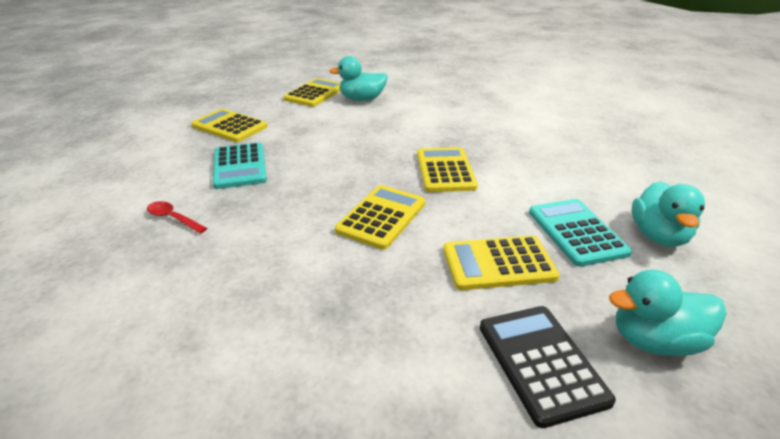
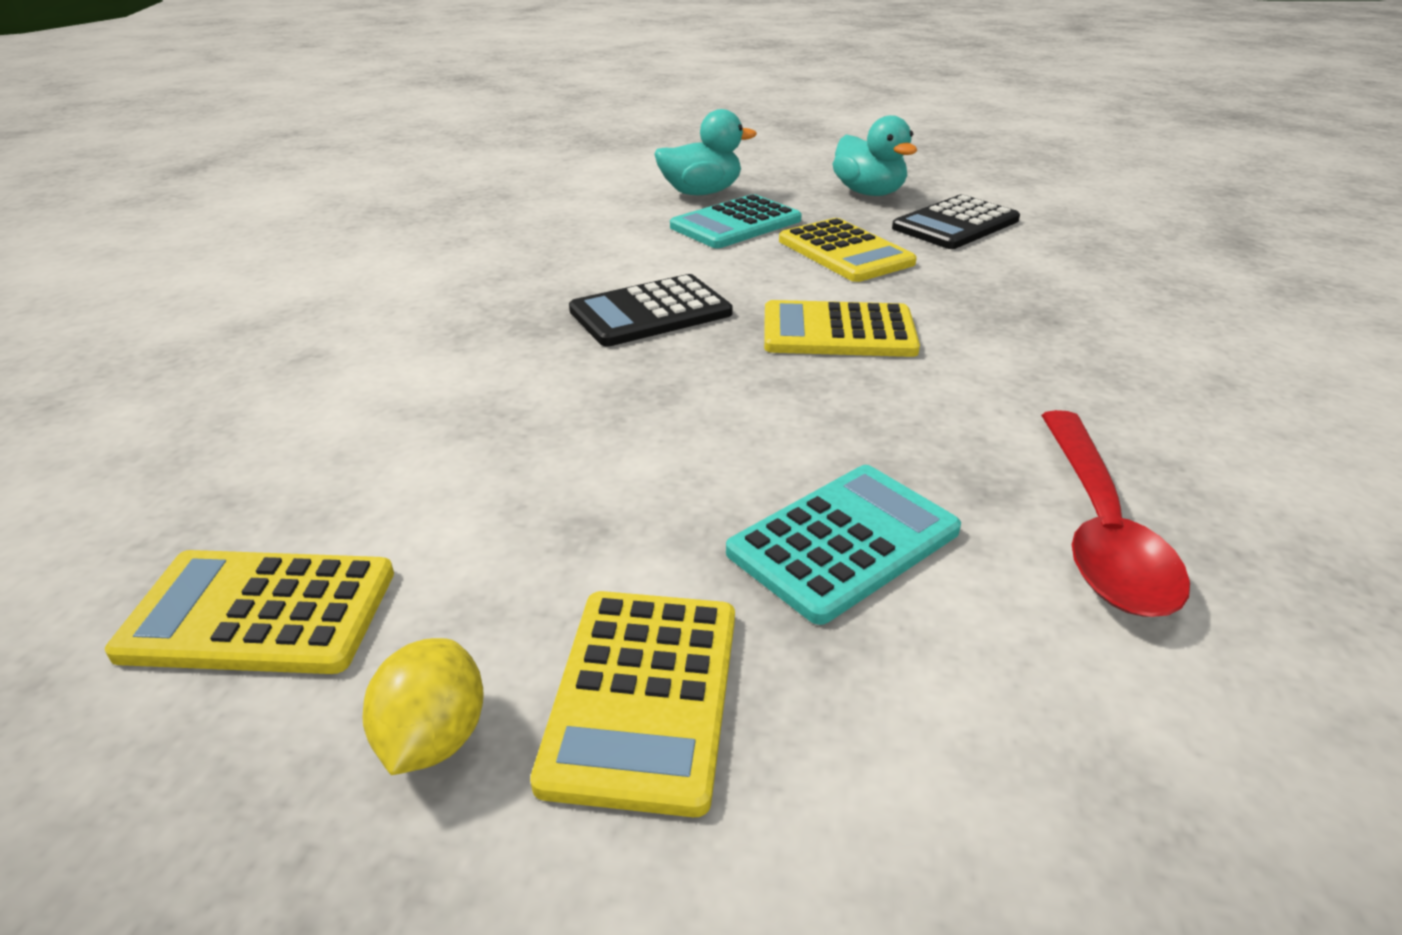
camera: 115 degrees left, 0 degrees up
(173, 218) = (1099, 530): red spoon -> red spoon, size x1.96
(251, 106) = (433, 738): none -> yellow lemon
(362, 99) = (307, 492): turquoise duck -> none
(445, 170) = (650, 312): yellow calculator -> black calculator

